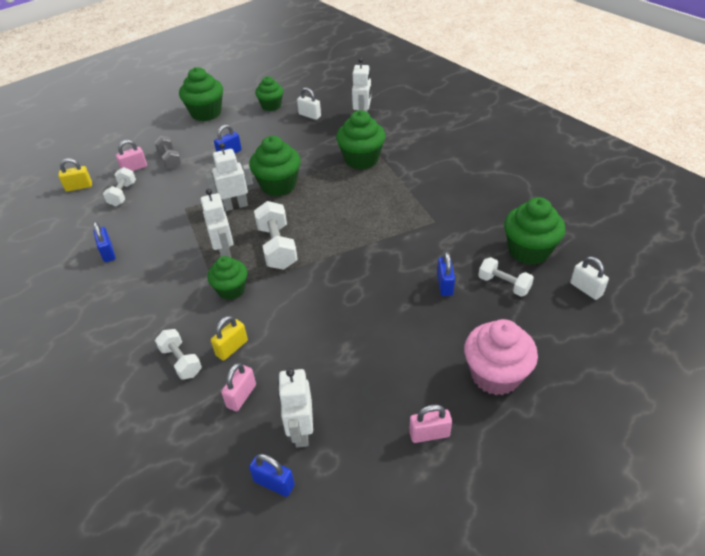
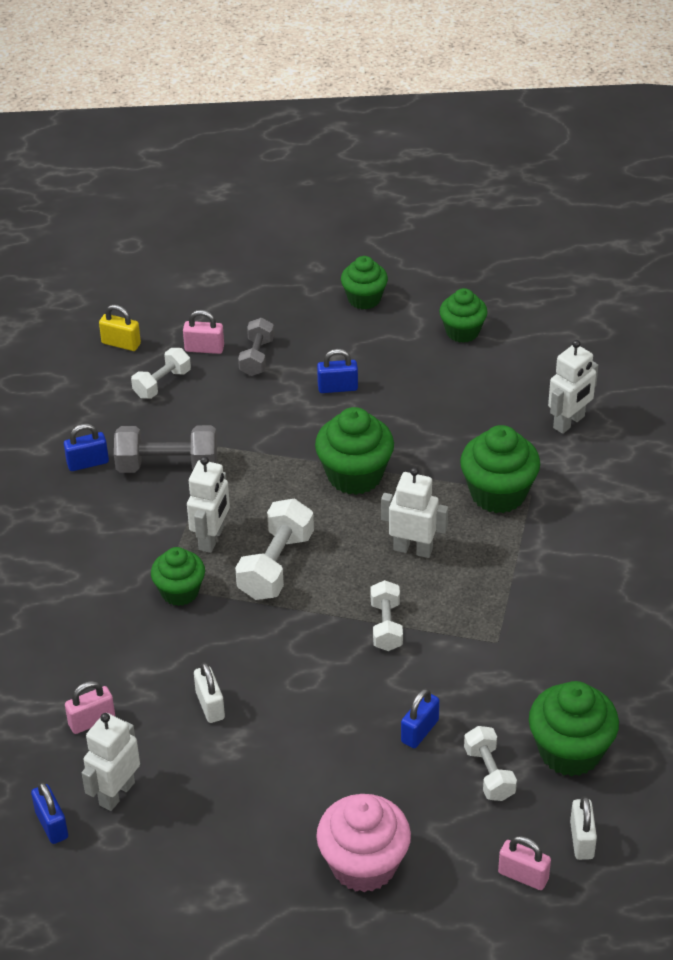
camera: 35 degrees right, 0 degrees up
(108, 253) = (88, 463): blue padlock -> blue padlock turned 60 degrees clockwise
(162, 231) = (167, 466): none -> grey dumbbell
(181, 361) = (64, 646): white dumbbell -> white dumbbell (386, 626)
(206, 113) = (364, 299): green cupcake -> green cupcake, size x0.66
(232, 348) = (124, 662): yellow padlock -> none
(235, 206) = (277, 477): white robot -> white robot (413, 549)
(309, 115) = (499, 378): white padlock -> white padlock (210, 705)
(429, 434) = (234, 876): pink padlock -> pink padlock (523, 876)

